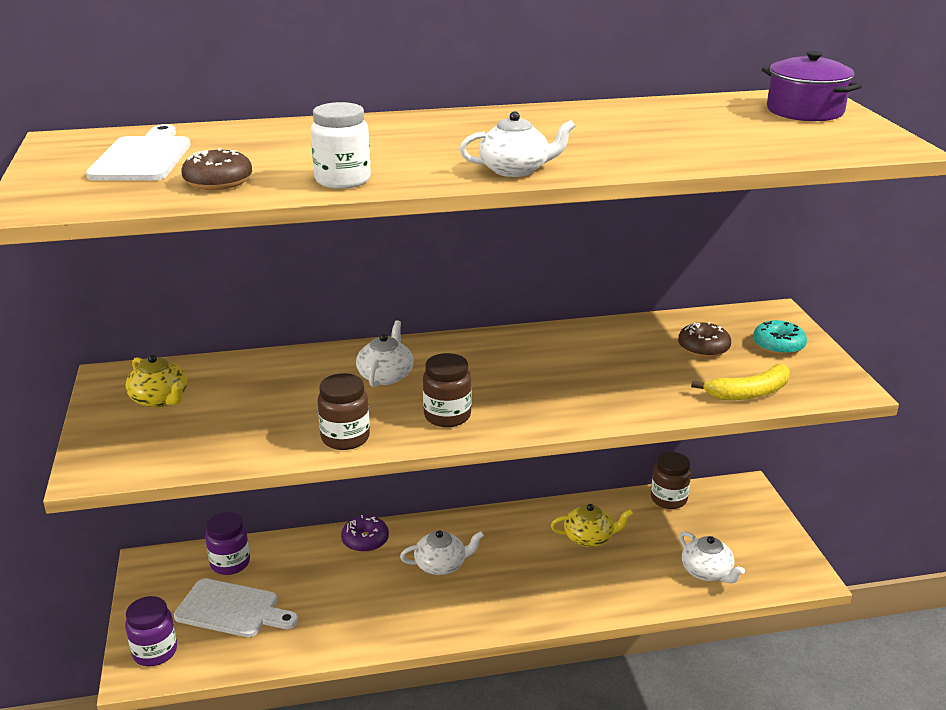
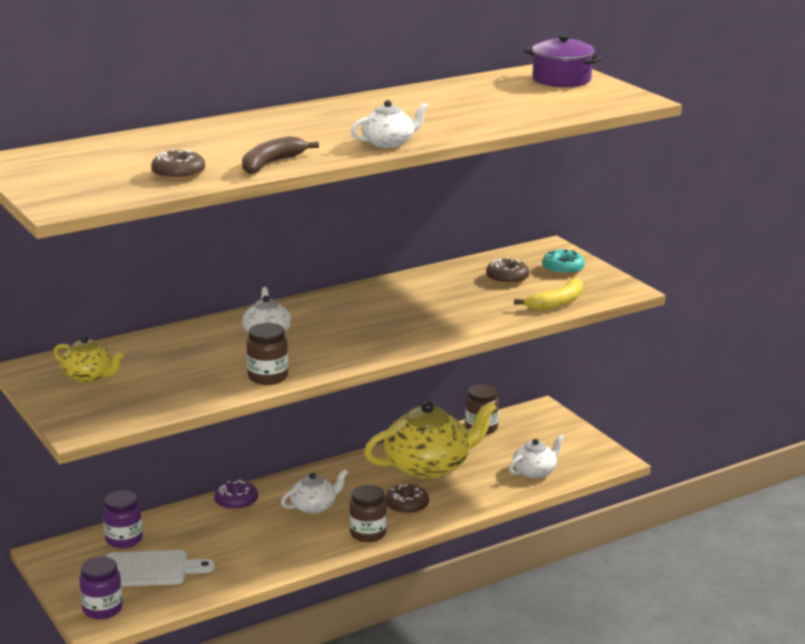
camera: 20 degrees left, 5 degrees down
(143, 157) = (94, 165): white cutting board -> none
(343, 180) = (271, 163): white jar -> brown banana
(447, 416) = (337, 351): brown jar -> brown jar (368, 533)
(541, 588) = (407, 506): none -> brown donut
(589, 538) = (429, 466): yellow teapot -> yellow teapot, size x1.96
(707, 572) = (535, 471): white teapot -> white teapot turned 75 degrees counterclockwise

